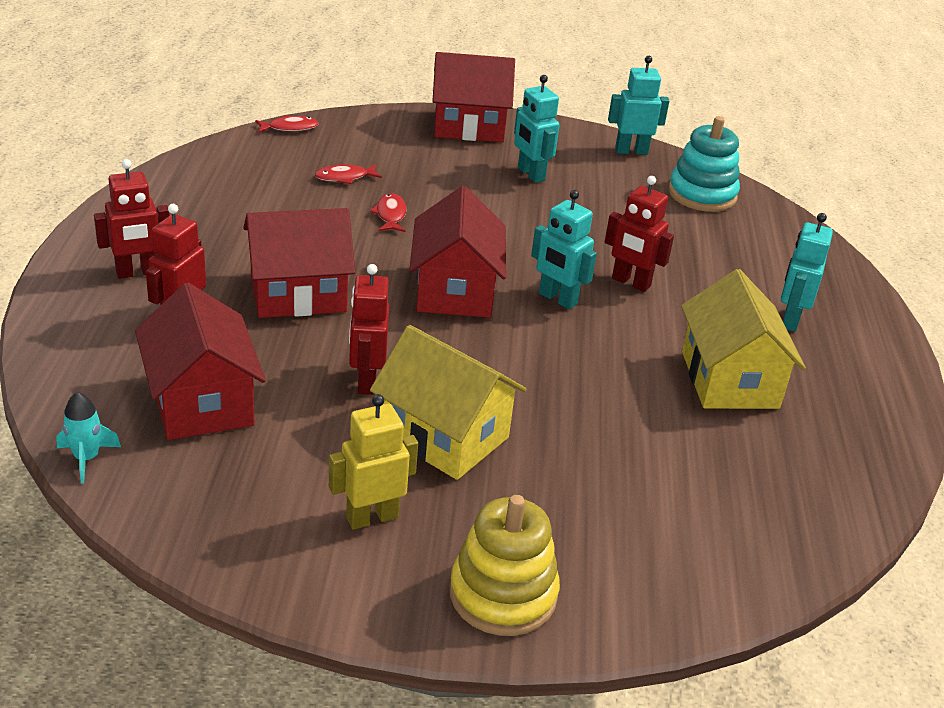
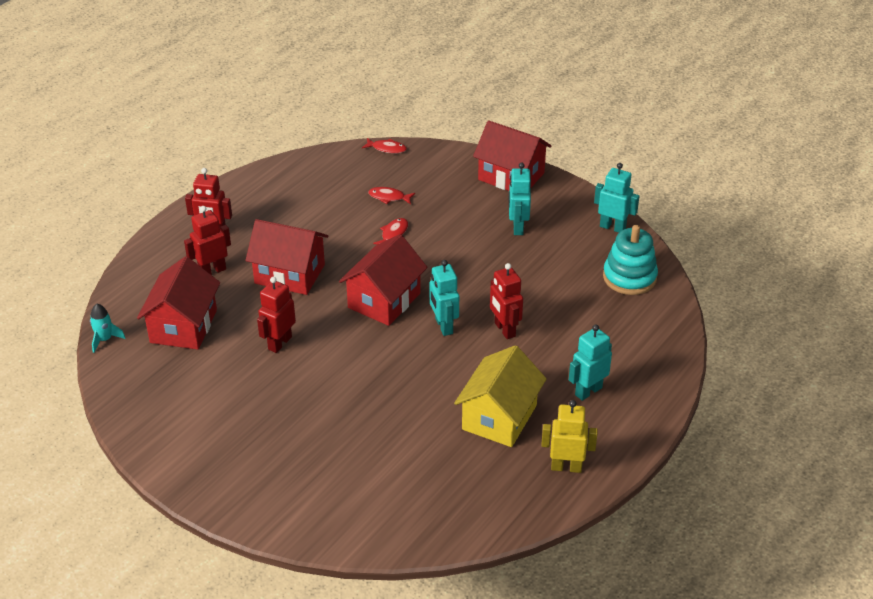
camera: 35 degrees right, 5 degrees up
(372, 517) = (213, 423): yellow robot -> yellow robot (566, 467)
(444, 436) = (292, 391): yellow house -> none
(503, 594) = (242, 489): yellow stacking toy -> none

